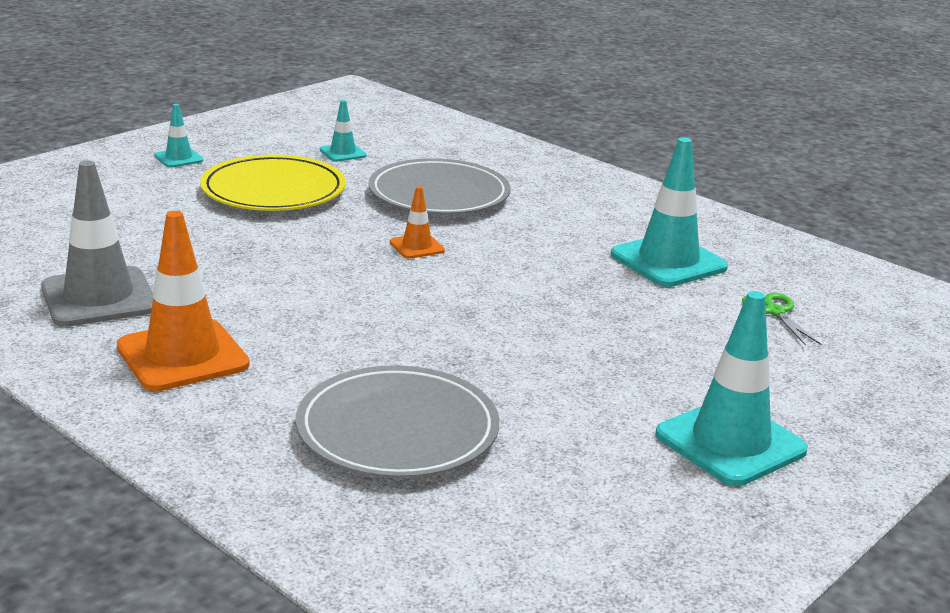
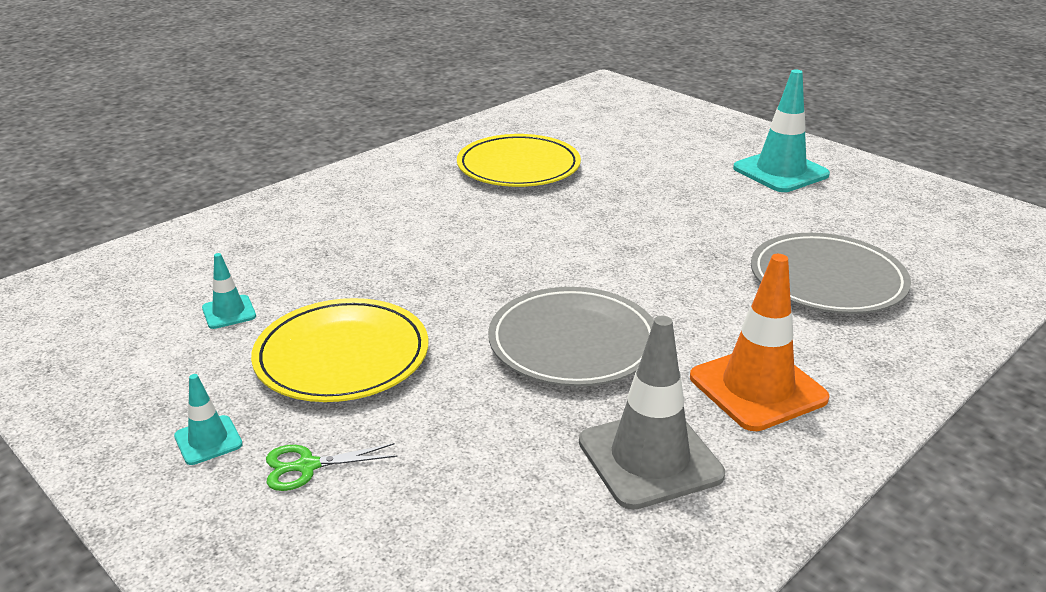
camera: 85 degrees left, 5 degrees up
(417, 246) = (497, 269): orange traffic cone -> none
(439, 194) = (368, 256): grey plate -> grey plate (573, 342)
(668, 261) = (518, 167): turquoise traffic cone -> yellow plate
(775, 312) = (597, 141): green scissors -> green scissors (307, 466)

